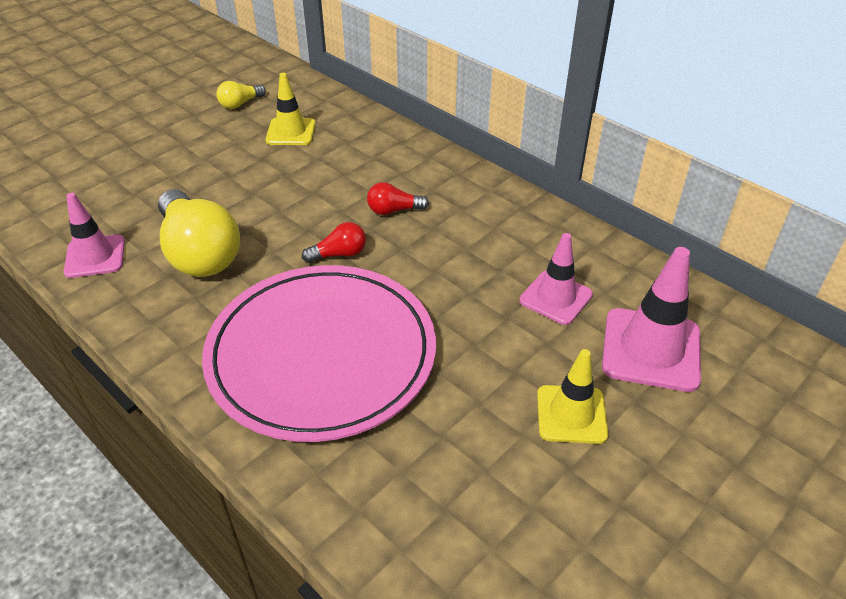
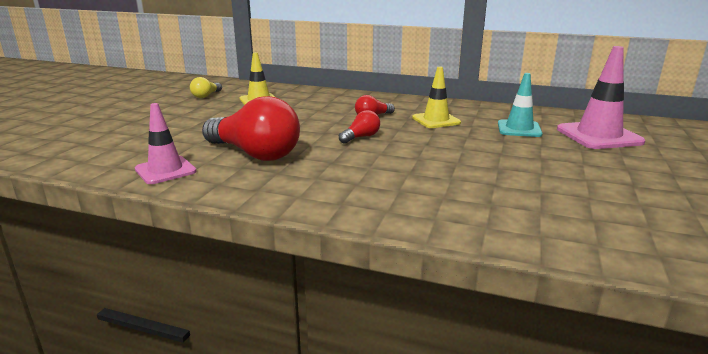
camera: 25 degrees left, 20 degrees down
(199, 253) = (255, 154): yellow light bulb -> red light bulb
(322, 355) = (410, 177): pink plate -> none
(556, 297) = (519, 129): pink traffic cone -> turquoise traffic cone
(571, 414) = (599, 165): yellow traffic cone -> yellow traffic cone (436, 120)

